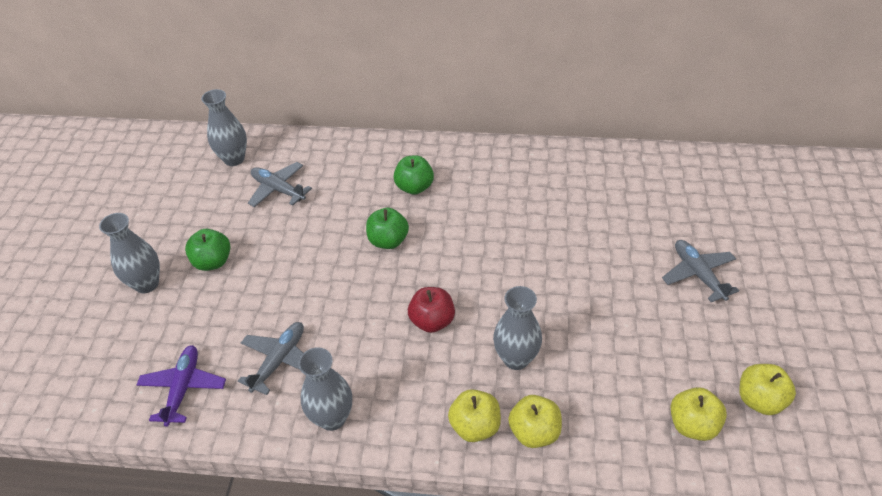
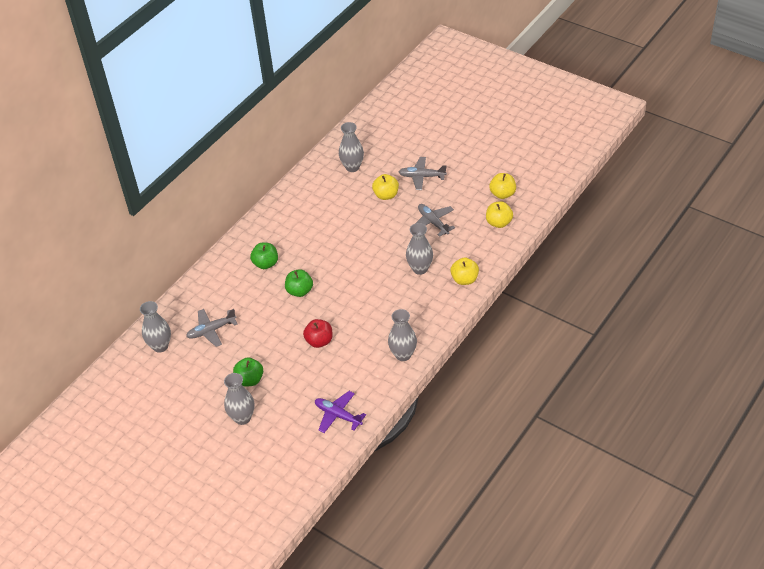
camera: 60 degrees left, 0 degrees up
(279, 360) = (350, 367): grey plane -> grey plane (433, 222)
(432, 321) = (372, 293): red apple -> red apple (319, 341)
(475, 426) = (446, 300): yellow apple -> yellow apple (386, 195)
(645, 191) = (352, 167): none -> grey vase

